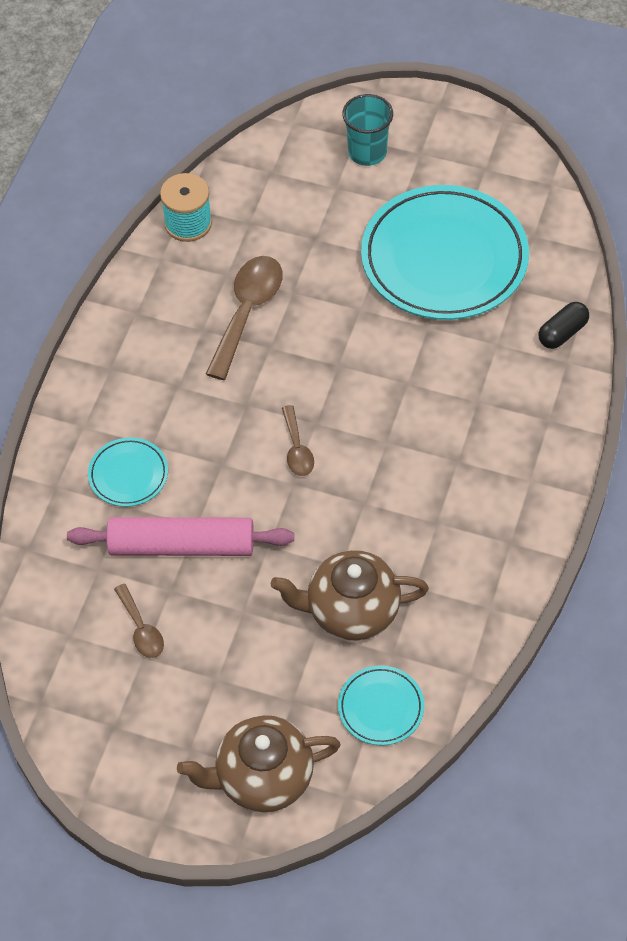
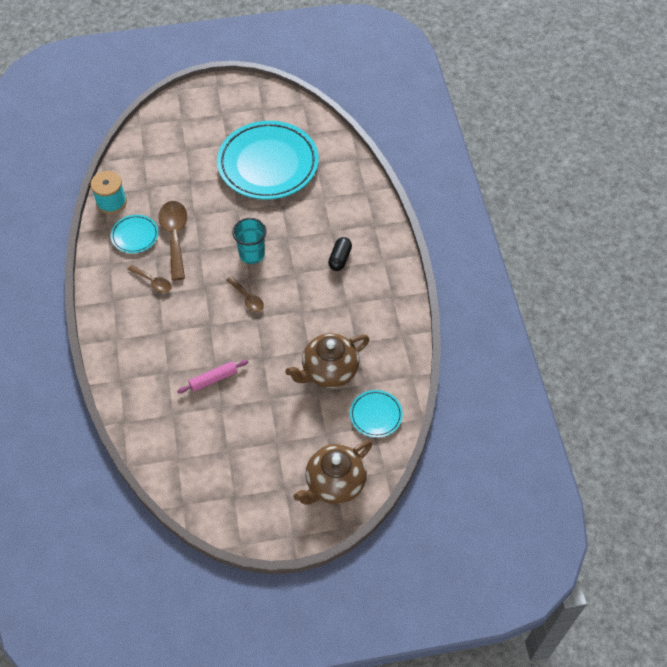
camera: 30 degrees left, 0 degrees up
(128, 475) = (159, 354): turquoise plate -> turquoise plate (135, 236)
(141, 629) = (217, 435): brown spoon -> brown spoon (153, 282)
(182, 545) = (213, 379): pink rolling pin -> pink rolling pin, size x0.54
(367, 152) = (192, 124): turquoise cup -> turquoise cup (252, 254)
(562, 333) = (354, 177): black capsule -> black capsule (340, 259)

